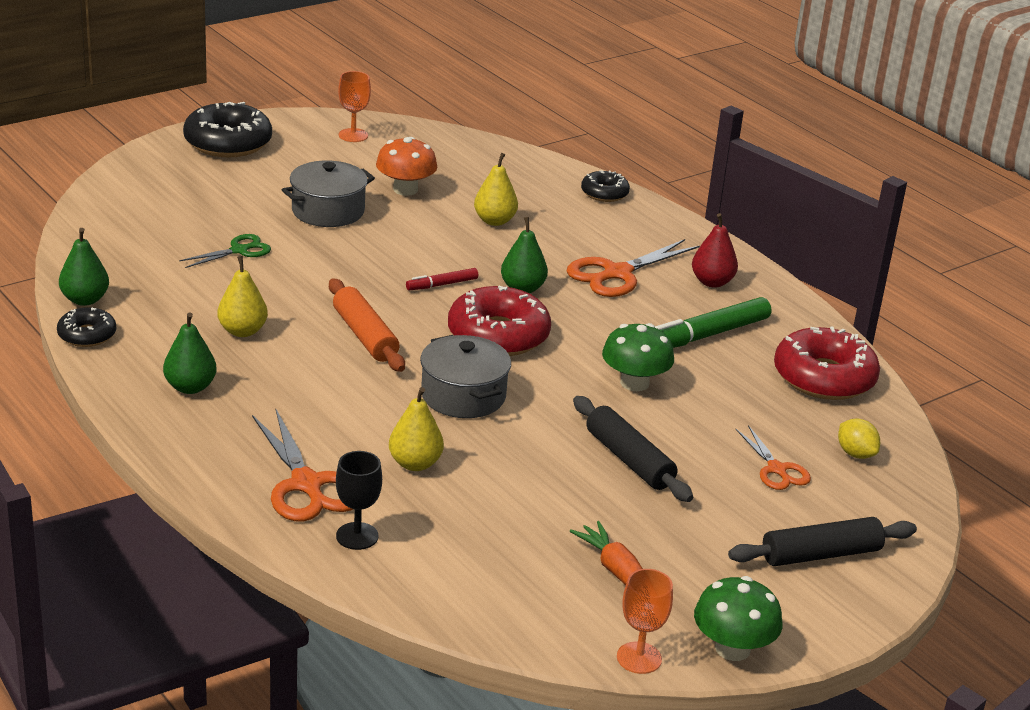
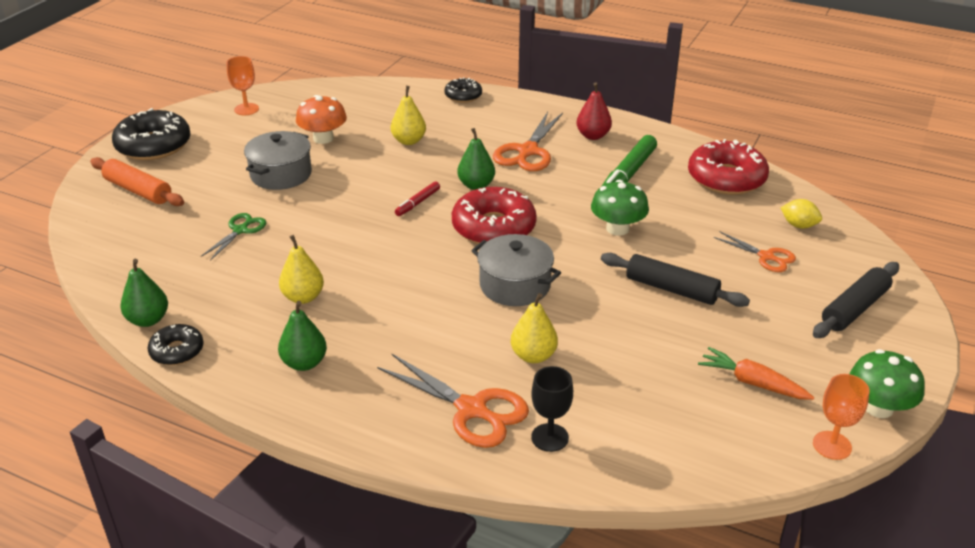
camera: 25 degrees left, 5 degrees up
(365, 336) = (400, 265): orange rolling pin -> orange rolling pin (138, 190)

